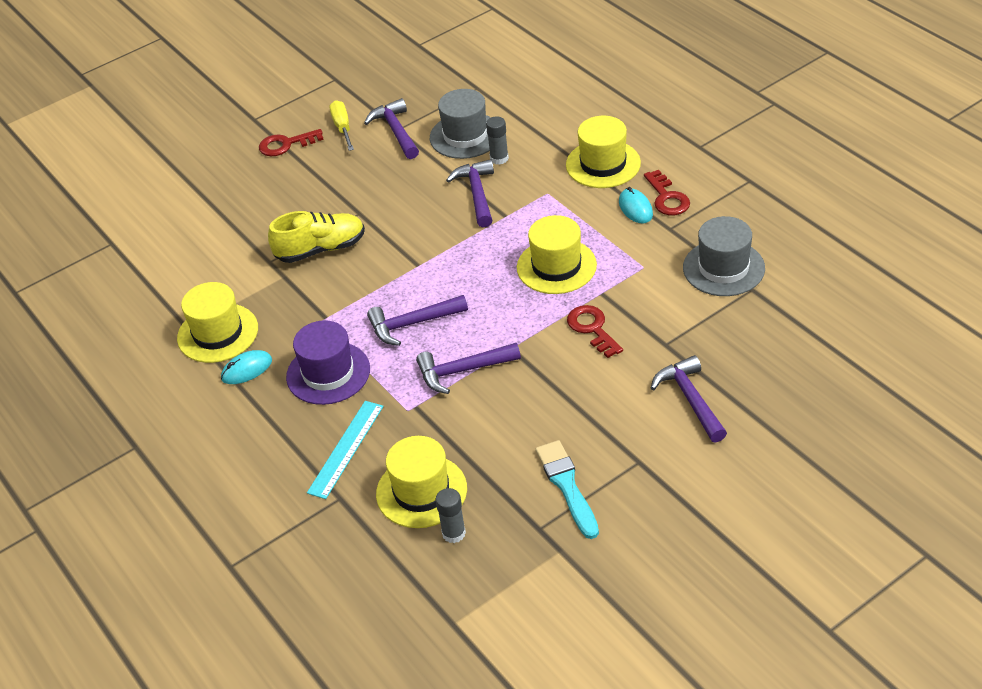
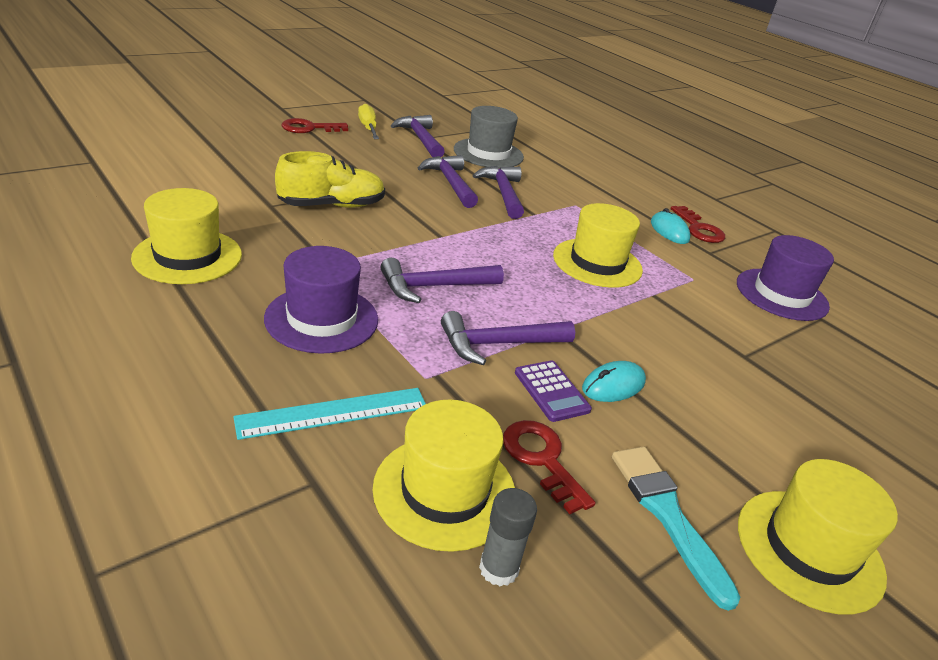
camera: 10 degrees left, 10 degrees down
(247, 369) = (213, 298): turquoise mouse -> turquoise mouse (613, 385)
(346, 449) = (333, 413): turquoise ruler -> turquoise ruler turned 45 degrees clockwise
(499, 158) = (523, 173): grey glue stick -> none
(500, 405) = (551, 391): none -> purple calculator
(592, 328) = (652, 326): red key -> red key (541, 459)
(603, 164) = (627, 194): yellow hat -> yellow hat (809, 549)
(690, 399) = (800, 422): purple hammer -> purple hammer (450, 183)
(723, 268) = (781, 294): grey hat -> purple hat

